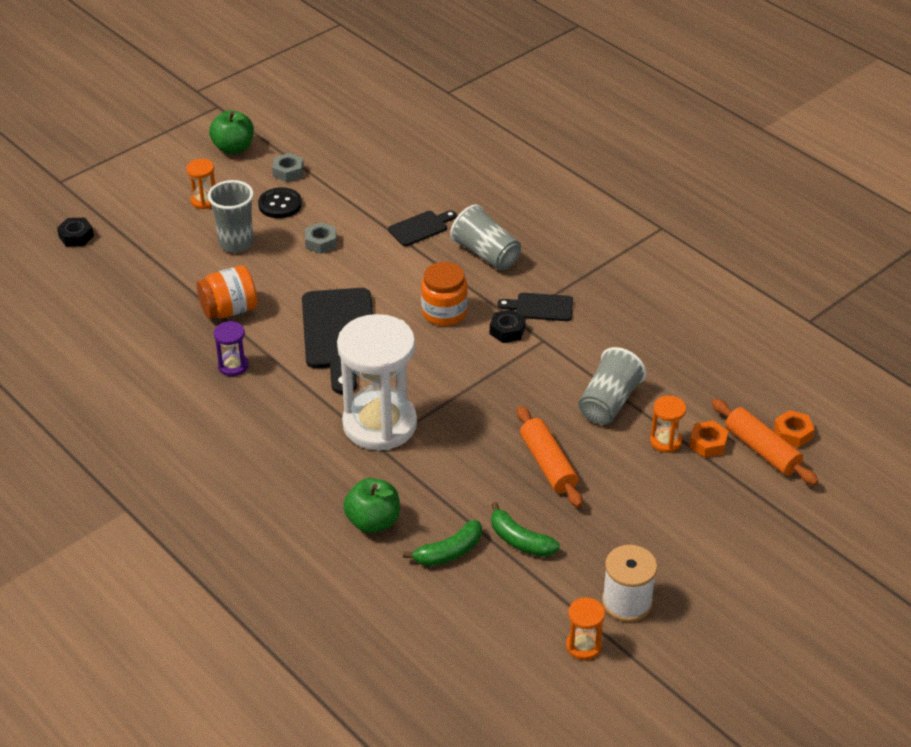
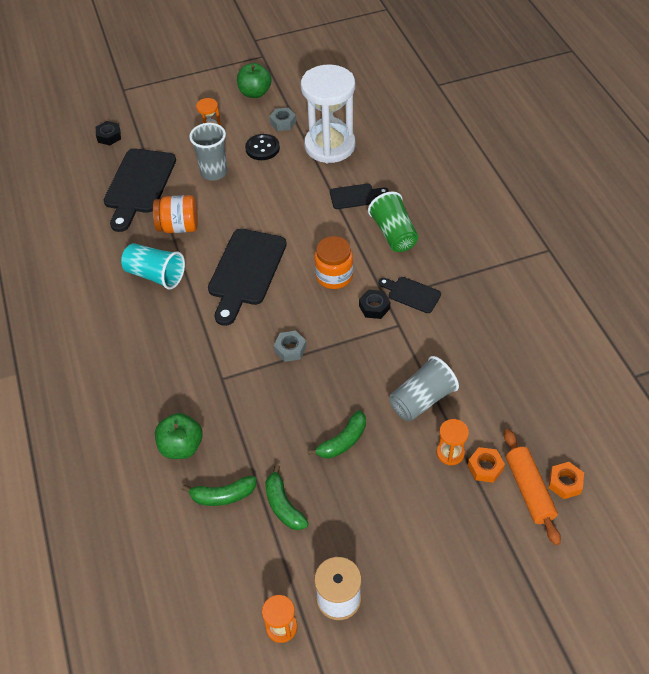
camera: 25 degrees right, 10 degrees up
(150, 279) = (139, 185): none -> black cutting board
(233, 366) = (155, 275): purple hourglass -> turquoise cup
(321, 242) = (274, 188): grey nut -> grey nut (290, 349)
(379, 424) = (233, 360): white hourglass -> white hourglass (330, 146)
(486, 254) = (393, 234): grey cup -> green cup
(548, 464) = (342, 441): orange rolling pin -> green banana

